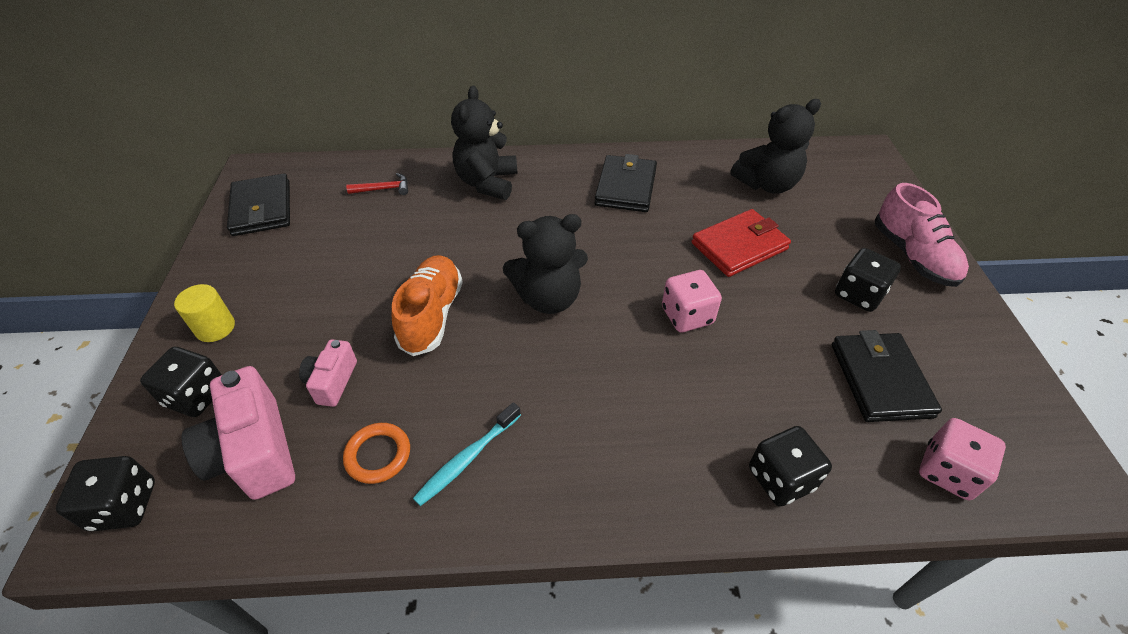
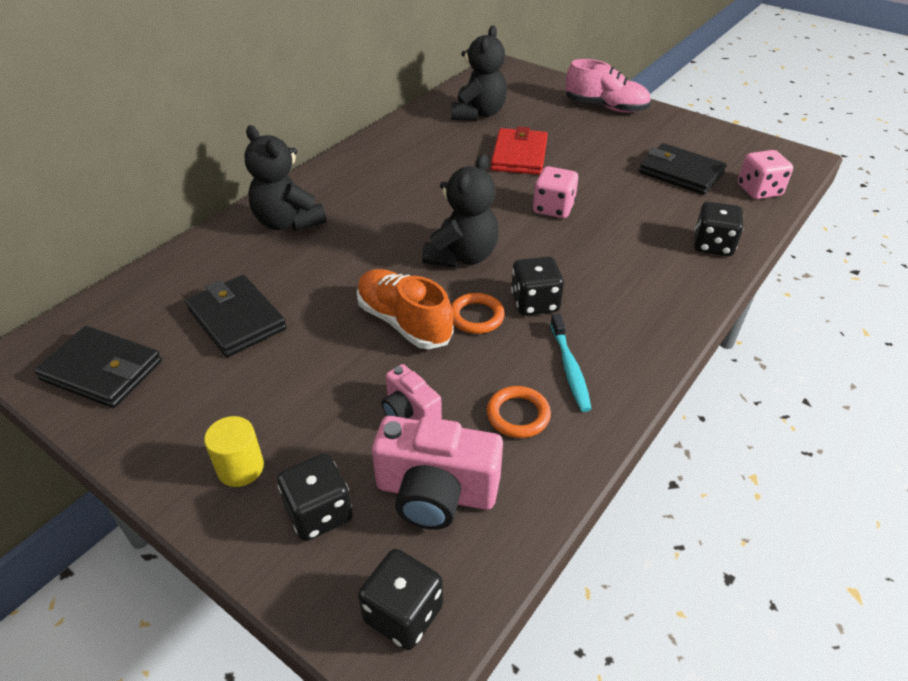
camera: 50 degrees left, 5 degrees down
(384, 189) = (203, 280): red hammer -> none
(478, 354) = (476, 316): none -> orange ring
(626, 187) = (396, 165): black wallet -> black wallet (237, 319)
(858, 294) = (612, 141): black dice -> black dice (535, 303)

